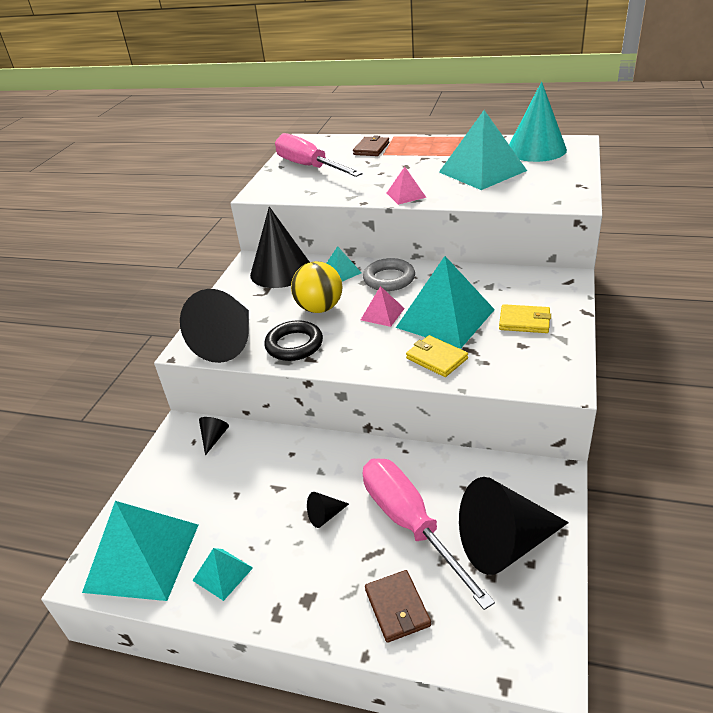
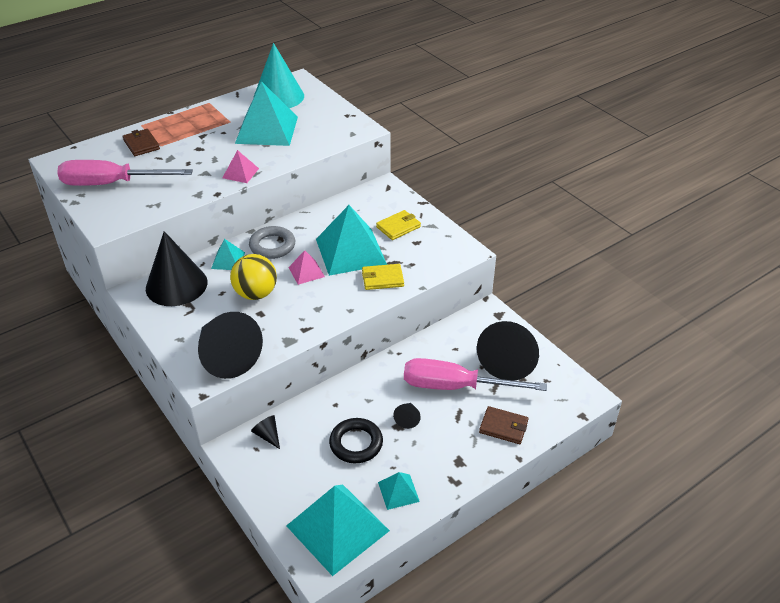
camera: 55 degrees left, 5 degrees up
(294, 345) = (279, 327): black ring -> black ring (356, 443)

